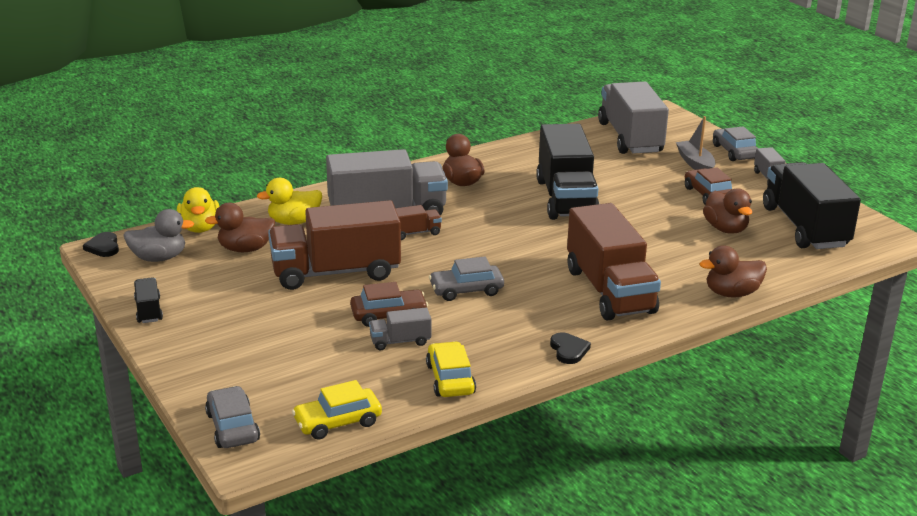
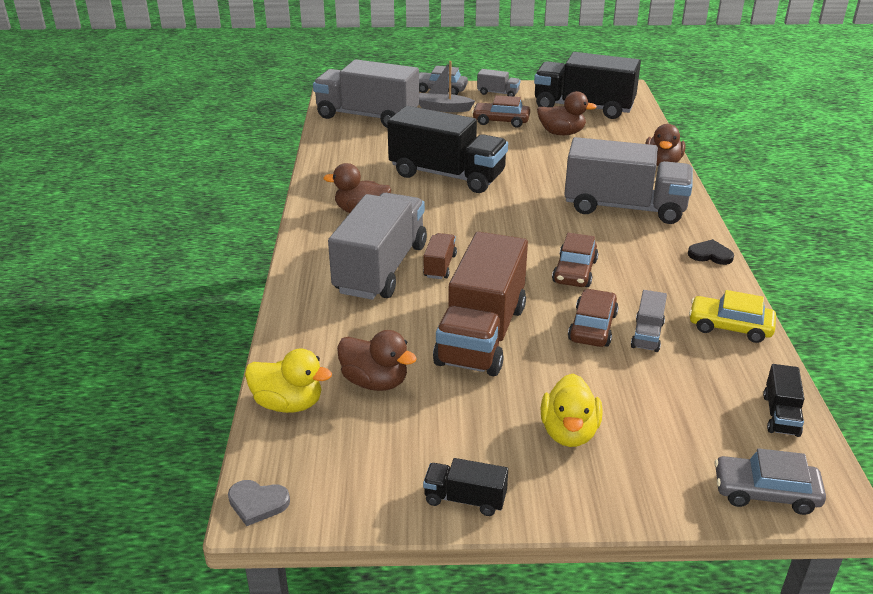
camera: 60 degrees left, 5 degrees up
(103, 247) = (257, 503): black heart -> grey heart
(159, 258) = (335, 457): grey duck -> none
(245, 249) = (375, 382): brown duck -> brown duck turned 75 degrees counterclockwise
(294, 222) = (343, 331): yellow duck -> yellow duck (569, 432)
(338, 422) = (780, 415): yellow car -> black truck
(466, 290) = (575, 271): grey car -> brown car
(609, 291) = (624, 207): brown truck -> grey truck

